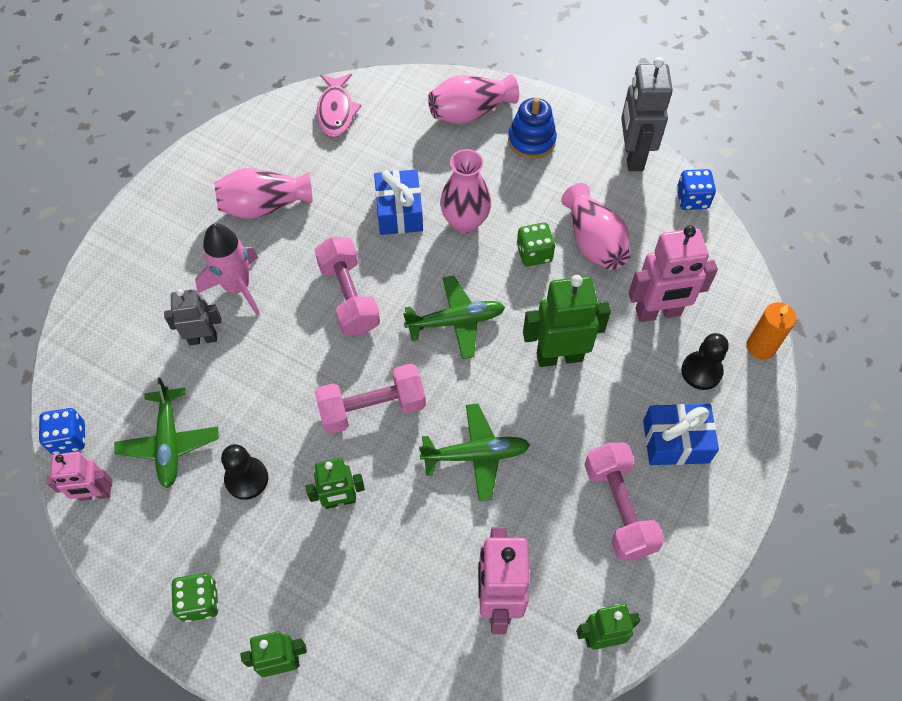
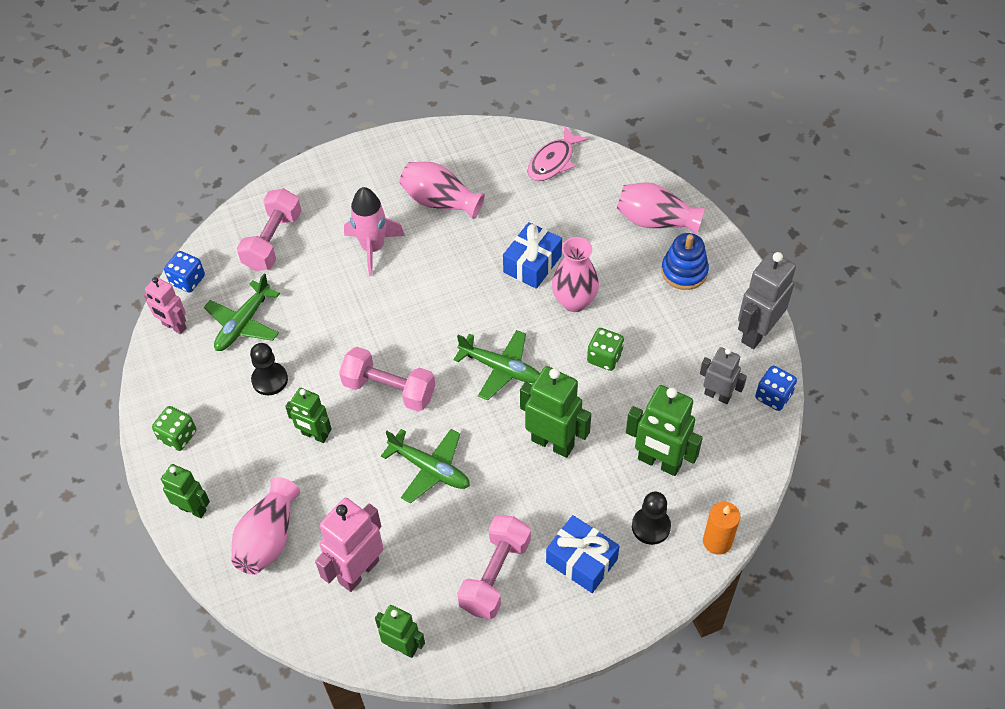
camera: 40 degrees right, 5 degrees down
(203, 338) = (321, 269): grey robot -> grey robot (717, 395)
(349, 297) = (442, 303): pink dumbbell -> pink dumbbell (273, 241)
(593, 242) = (659, 378): pink vase -> pink vase (268, 538)
(658, 313) = (659, 462): pink robot -> green robot

